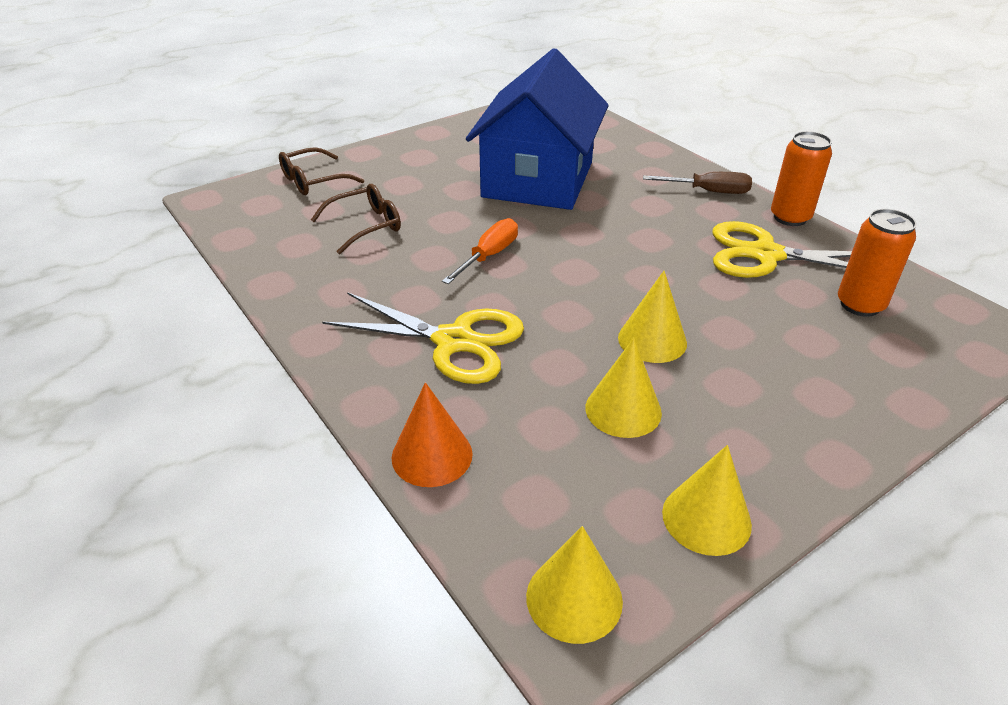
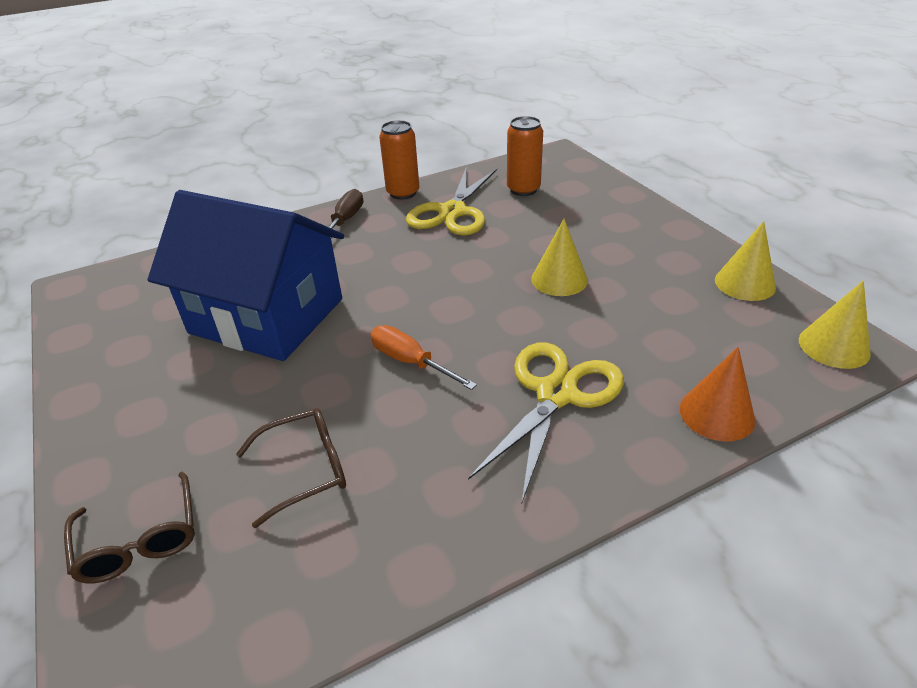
camera: 80 degrees left, 0 degrees up
(366, 226) = (306, 469): brown glasses -> brown glasses turned 90 degrees clockwise
(623, 410) = (644, 304): yellow cone -> none

